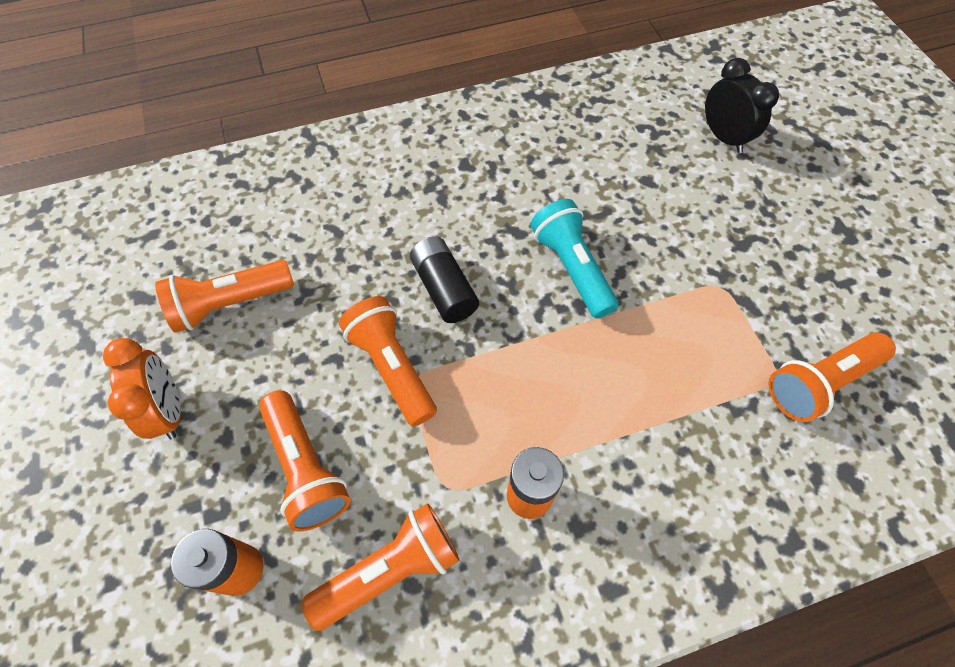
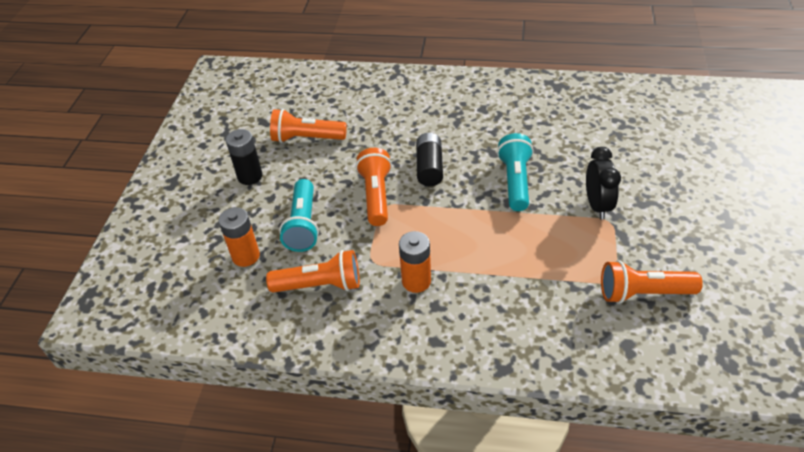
camera: 30 degrees right, 15 degrees down
(169, 410) = (250, 176): orange clock -> black battery
(306, 467) = (303, 225): orange flashlight -> turquoise flashlight
(723, 137) = (672, 141): black clock -> black clock (597, 205)

